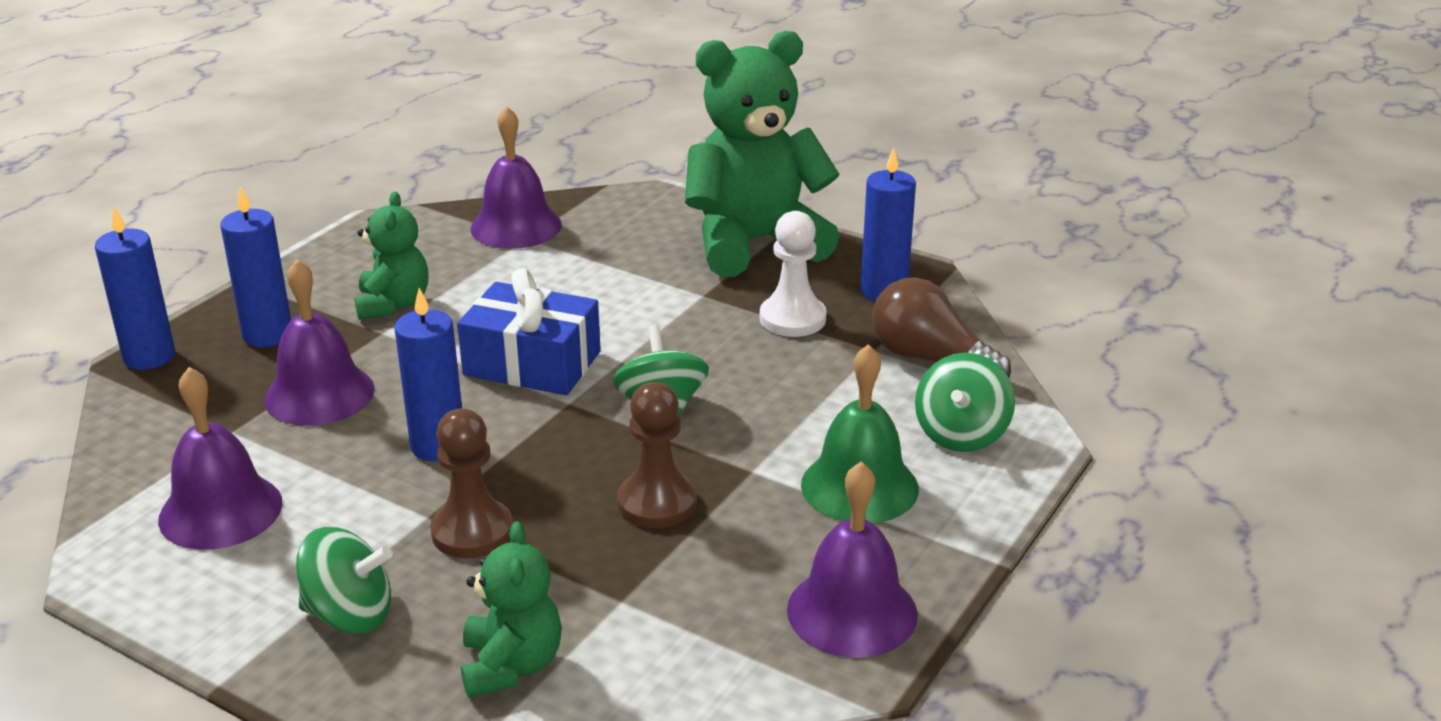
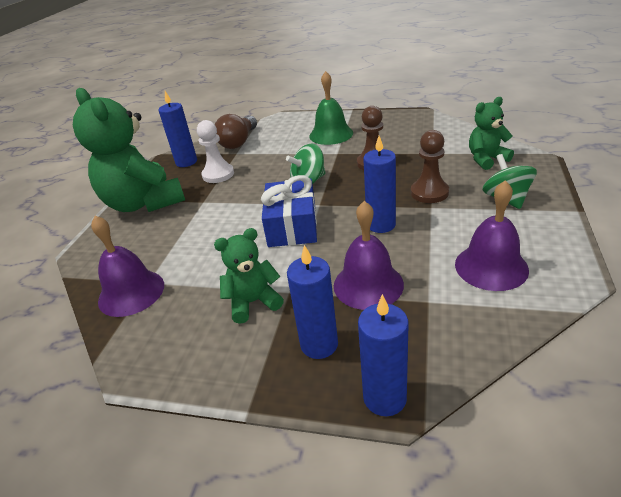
camera: 105 degrees left, 5 degrees up
(852, 611) = (396, 120): purple bell -> none
(961, 434) = (287, 127): green spinning top -> none

